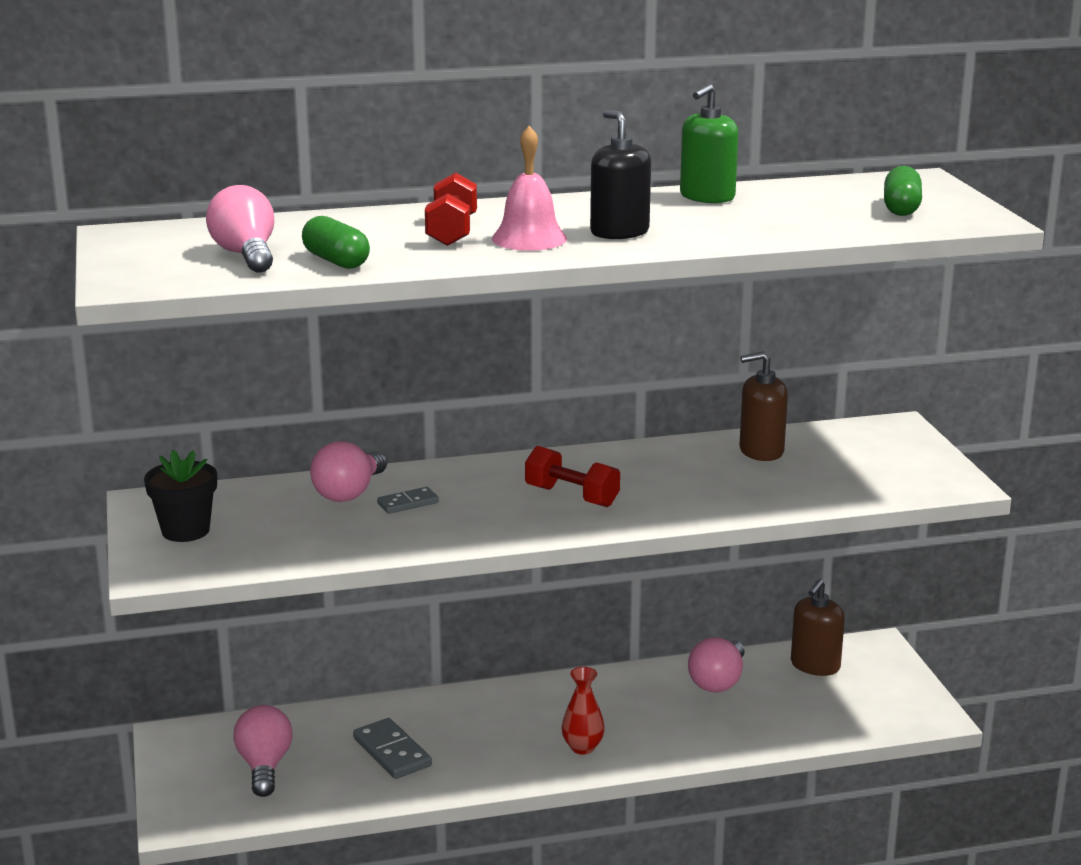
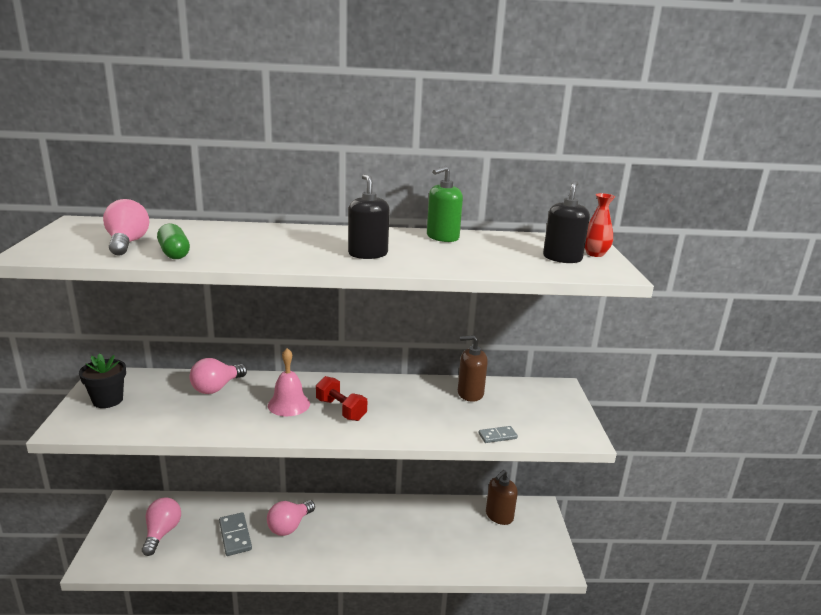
camera: 10 degrees right, 0 degrees up
(408, 503) = (244, 400): grey domino -> grey domino (497, 436)
(452, 232) = (266, 242): red dumbbell -> none
(529, 238) = (308, 252): pink bell -> pink bell (289, 404)
(582, 747) = (342, 552): red vase -> red vase (594, 254)
(718, 682) = (439, 518): pink light bulb -> pink light bulb (289, 526)
(901, 208) = (562, 258): green capsule -> black soap dispenser

